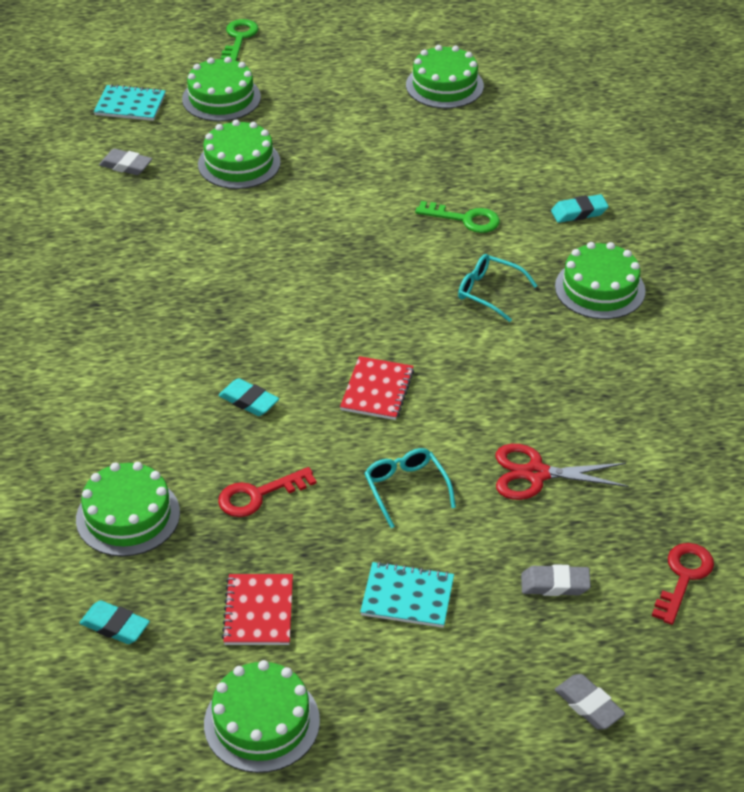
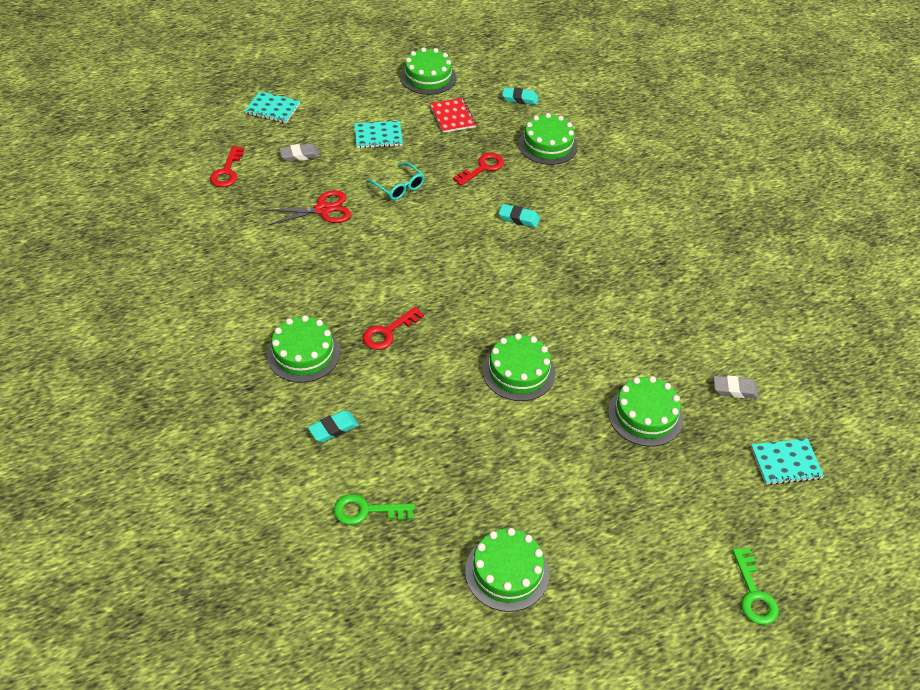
camera: 160 degrees right, 5 degrees up
(221, 98) = (712, 494): green cake -> green cake (518, 372)
(377, 390) = (441, 241): red notebook -> none
(465, 219) = (429, 398): green key -> green key (367, 511)
(489, 292) = (388, 332): turquoise glasses -> red key
(588, 705) = (273, 109): grey eraser -> turquoise notebook

